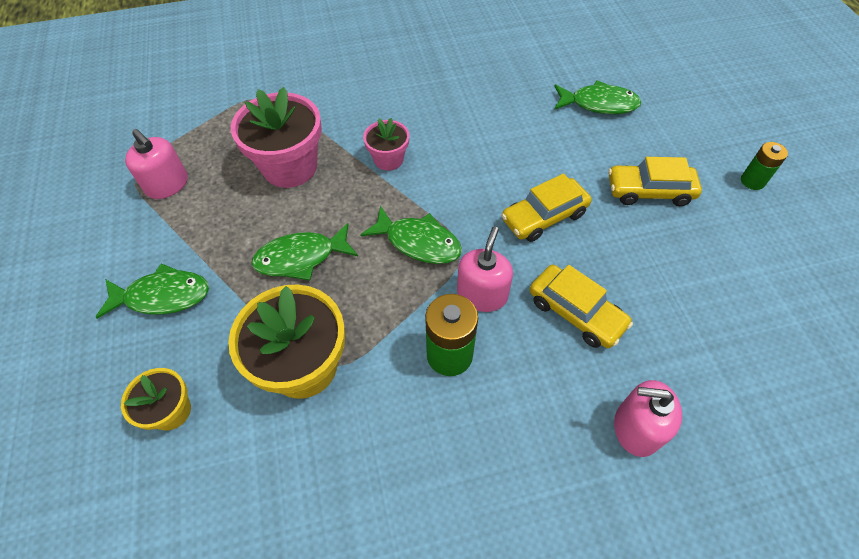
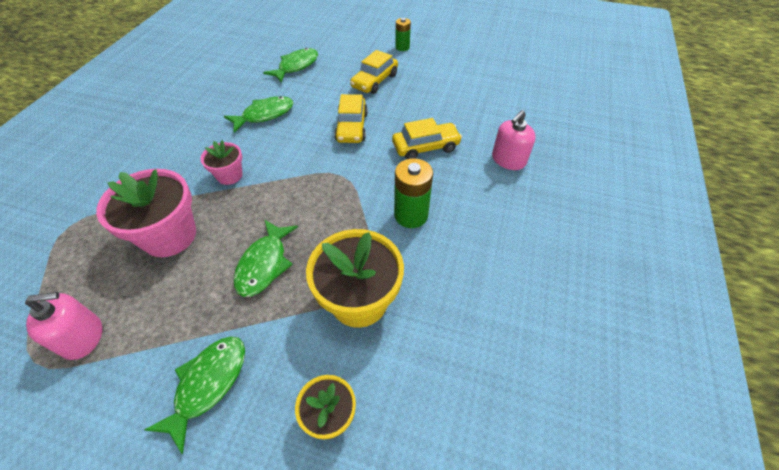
camera: 60 degrees left, 5 degrees down
(418, 242) = (315, 192): green fish -> green fish (264, 115)
(482, 294) = (381, 180): pink soap dispenser -> none

